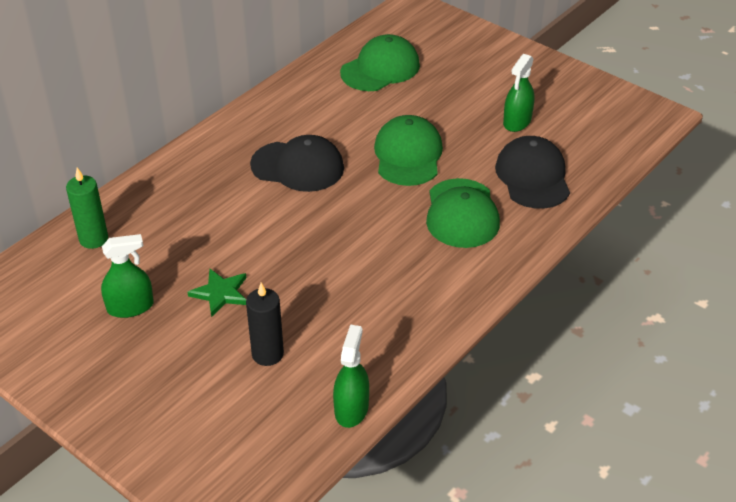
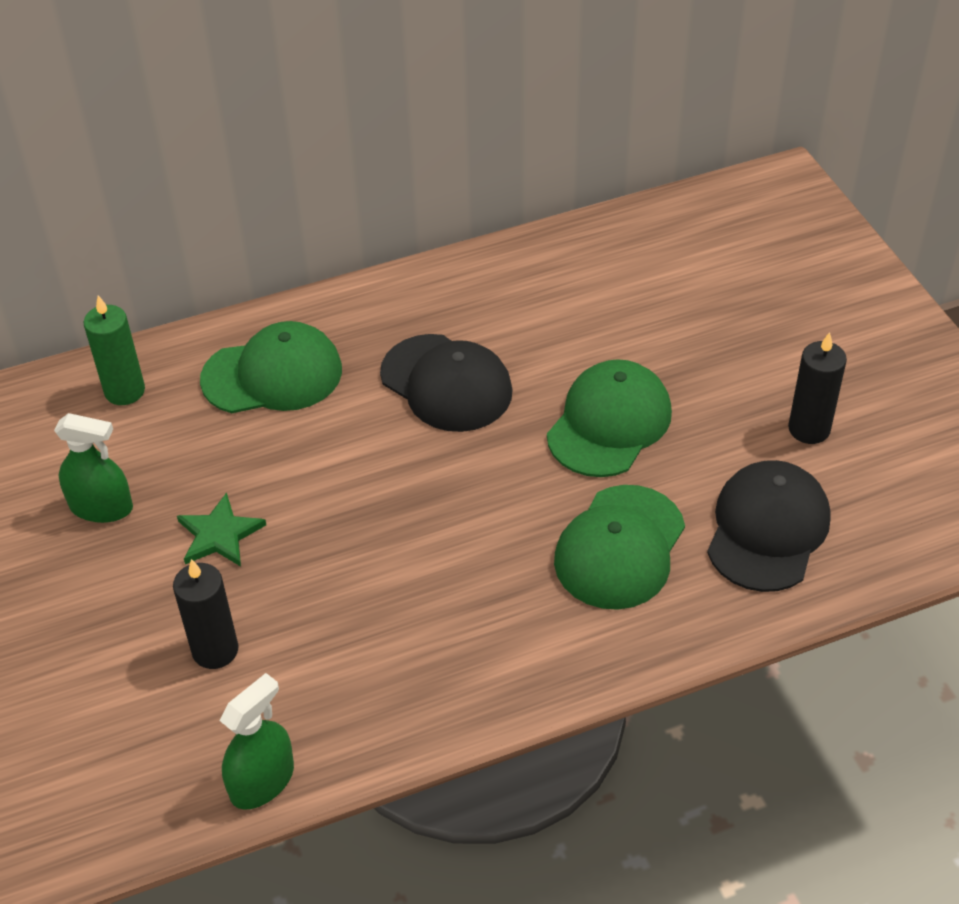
camera: 30 degrees right, 5 degrees up
(380, 69) = (667, 269): green cap -> green cap (272, 375)
(517, 121) = (809, 429): green spray bottle -> black candle

